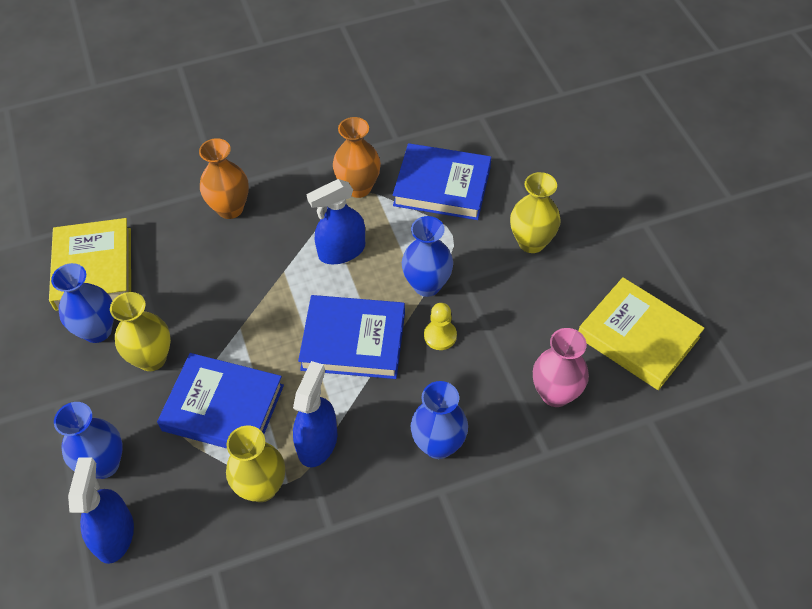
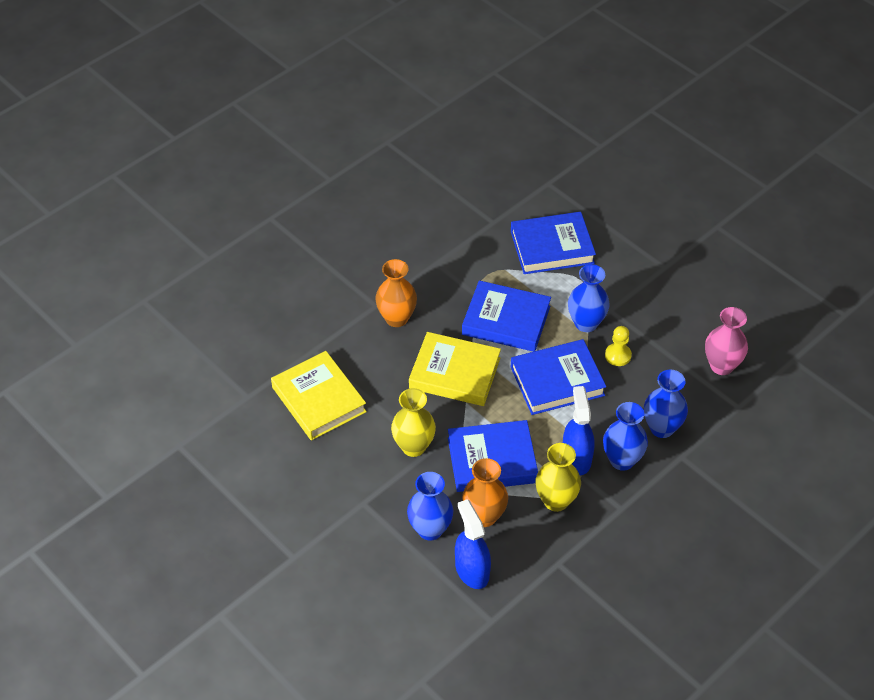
camera: 25 degrees left, 5 degrees down
(97, 330) = (356, 442): blue vase -> blue vase (622, 460)
(341, 251) = (506, 320): blue spray bottle -> blue book
(358, 187) = (488, 269): orange vase -> orange vase (484, 516)
(531, 242) = (643, 267): yellow vase -> none
(638, 337) = (756, 308): yellow book -> yellow book (454, 373)

